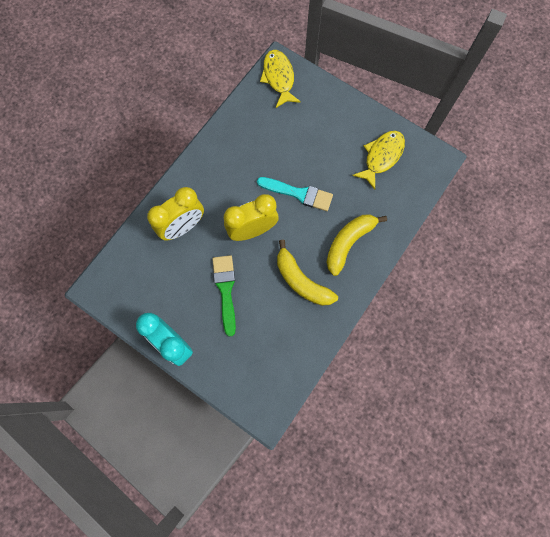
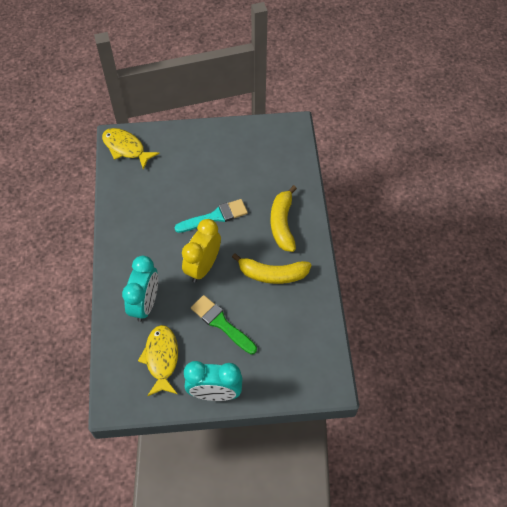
camera: 40 degrees left, 15 degrees down
(183, 227) = (145, 304): yellow clock -> turquoise clock
(381, 157) = (253, 151): yellow fish -> yellow fish (161, 358)

